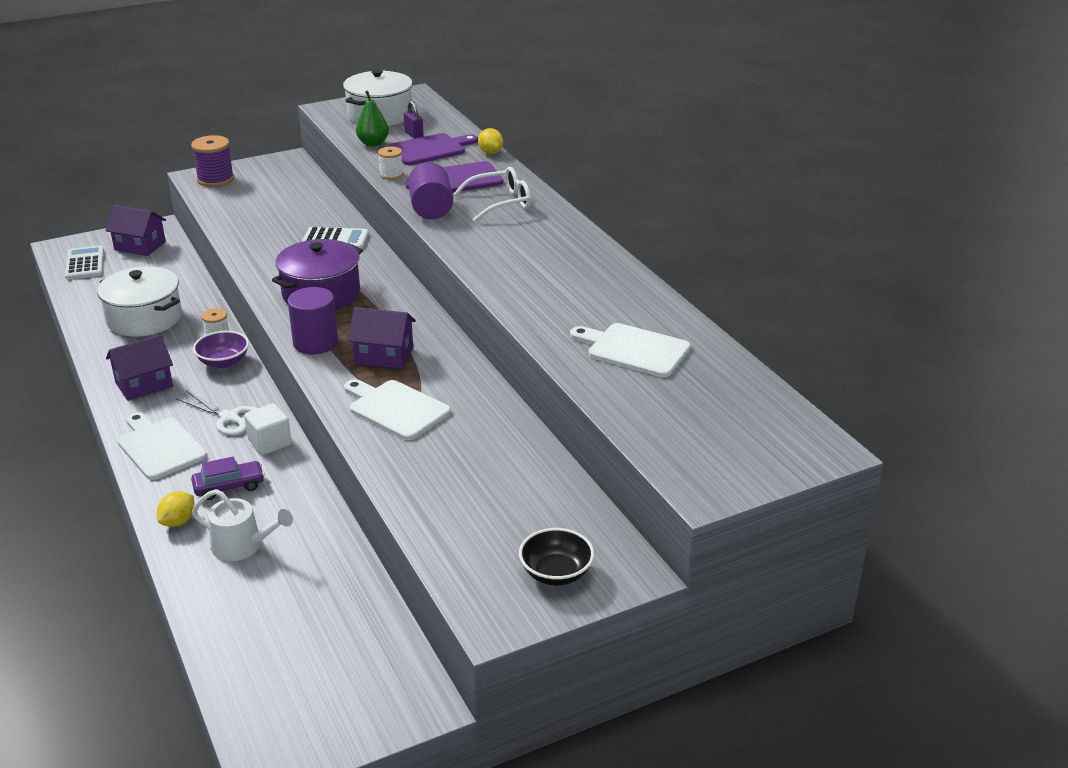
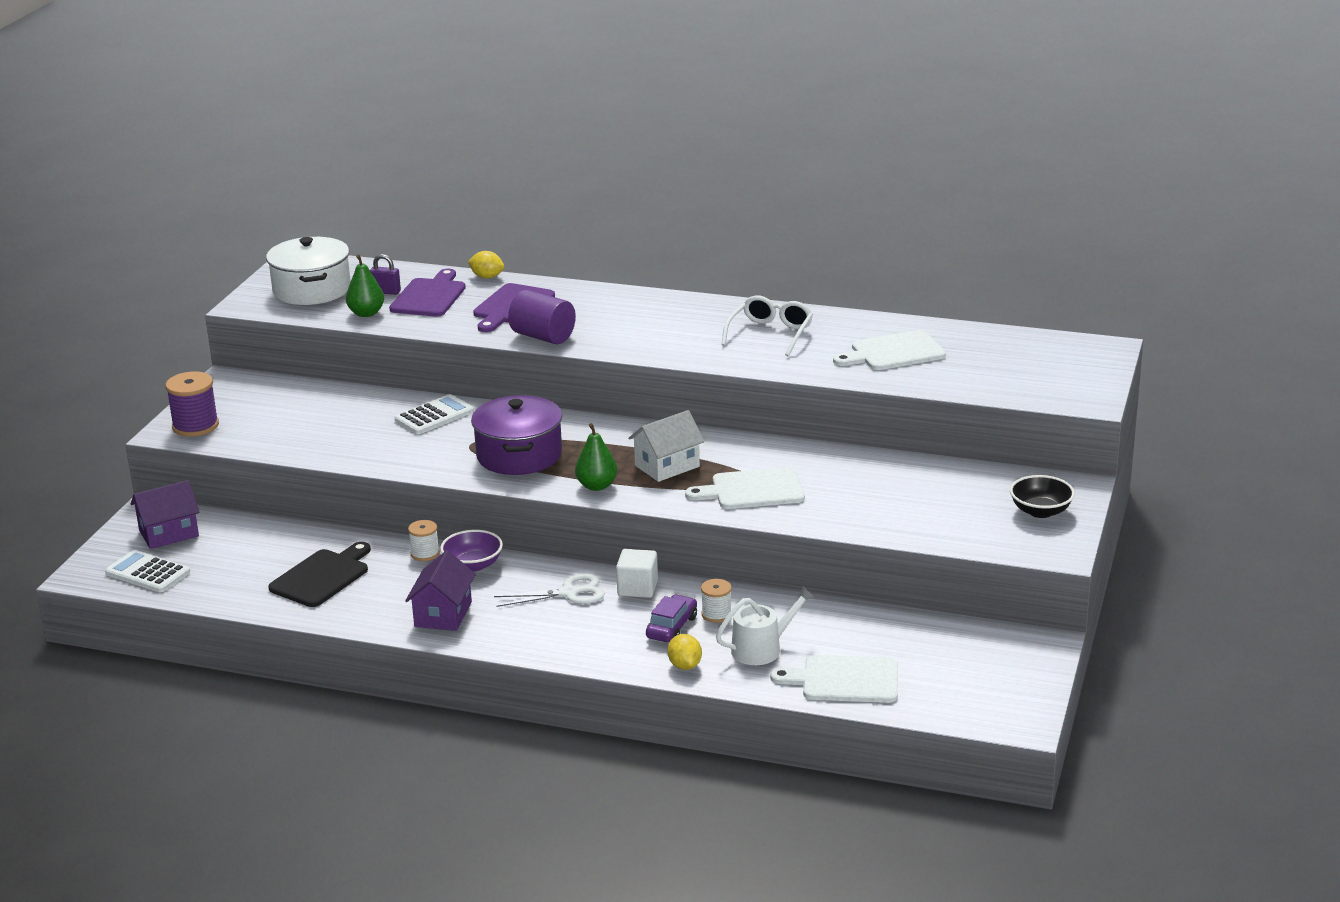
camera: 45 degrees left, 5 degrees down
(144, 318) = (322, 577): white pot -> black cutting board
(160, 447) = (559, 639): white cutting board -> white cutting board (845, 680)
(315, 343) = (596, 486): purple cylinder -> green pear
(384, 355) = (667, 466): purple house -> white house
(391, 175) = (446, 328): white spool -> white spool (716, 614)
(500, 203) = (586, 308): white glasses -> white glasses (770, 334)

